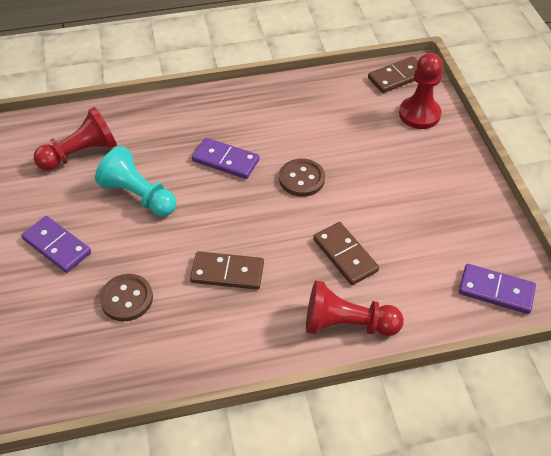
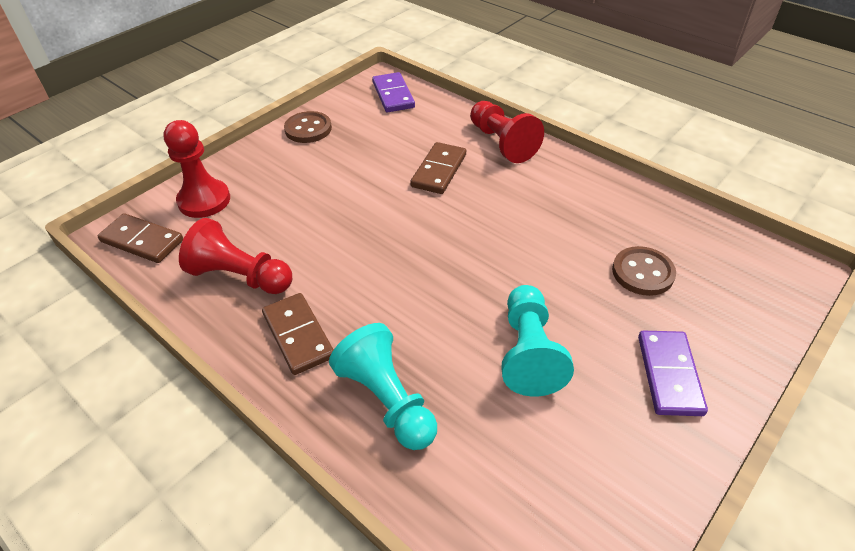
camera: 125 degrees left, 5 degrees down
(81, 153) = (533, 473): red pawn -> red pawn (240, 276)
(174, 125) = (387, 400): none -> turquoise pawn
(226, 160) = (403, 309): purple domino -> none
(227, 273) = (536, 226): brown domino -> brown domino (298, 335)
(302, 179) = (374, 237): brown button -> brown button (308, 129)

